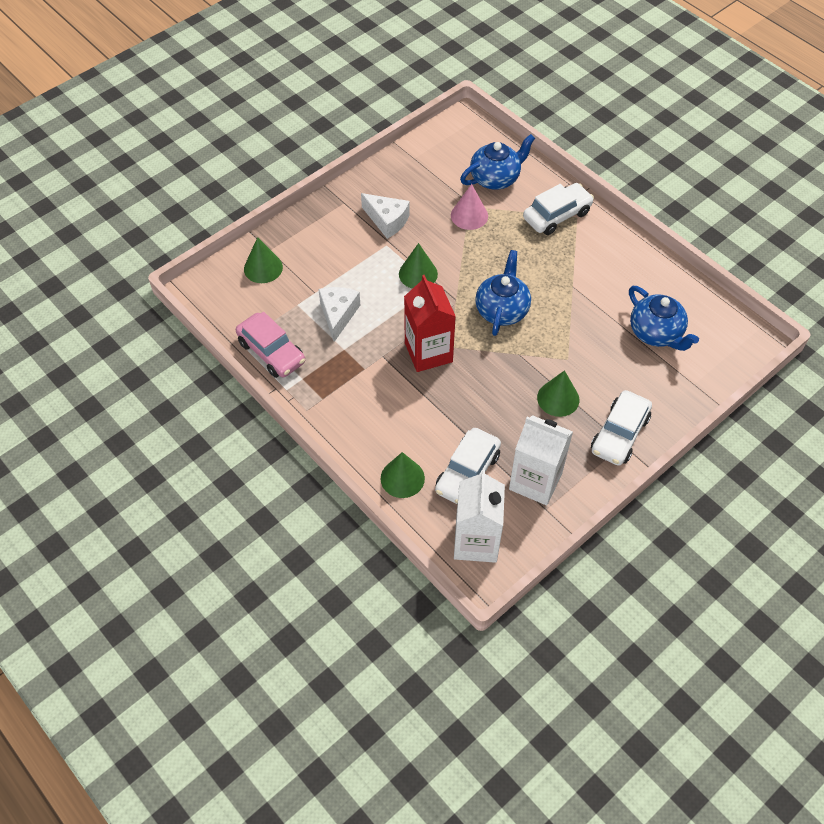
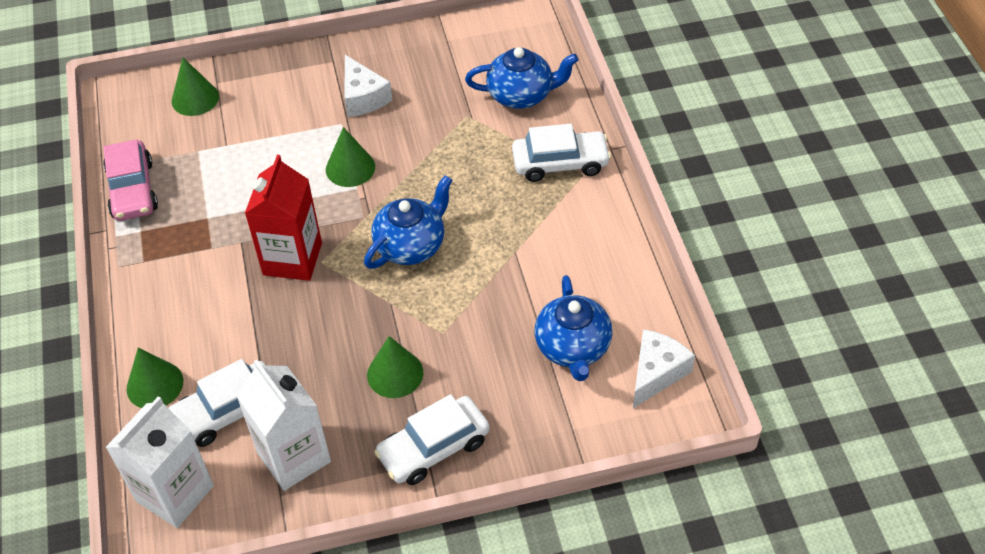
camera: 30 degrees right, 5 degrees down
(338, 315) = (231, 178): white cheese -> white cheese (656, 373)
(469, 215) = (458, 125): pink cone -> none

